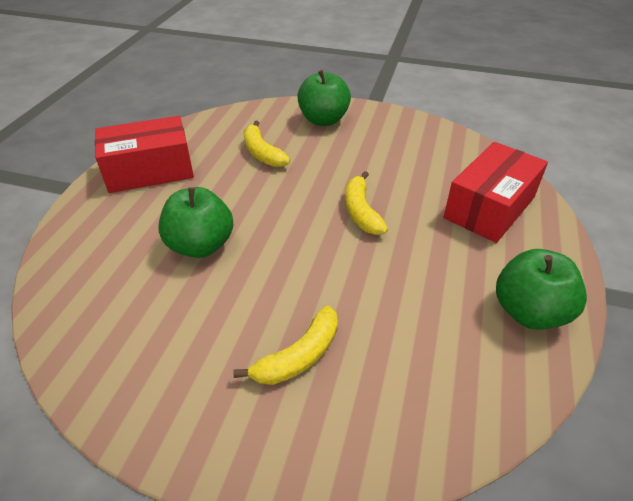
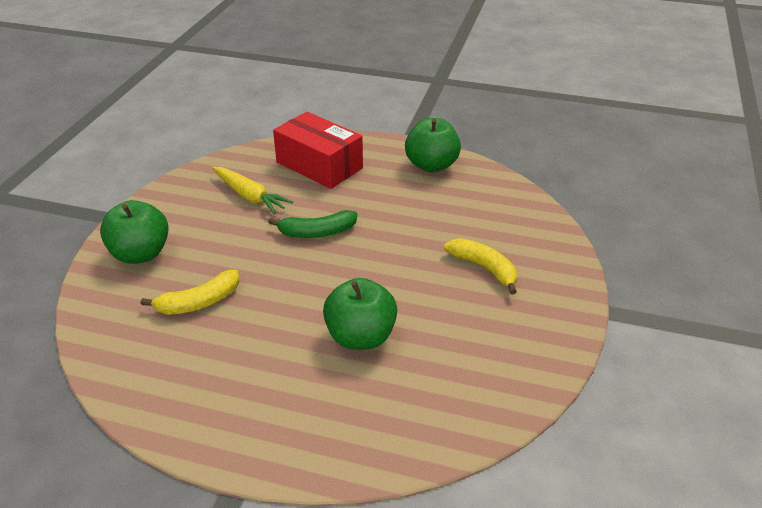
camera: 90 degrees left, 5 degrees down
(150, 170) = (213, 404): red box -> none
(361, 211) = (317, 232): yellow banana -> green banana
(415, 165) = (250, 196): none -> yellow carrot

